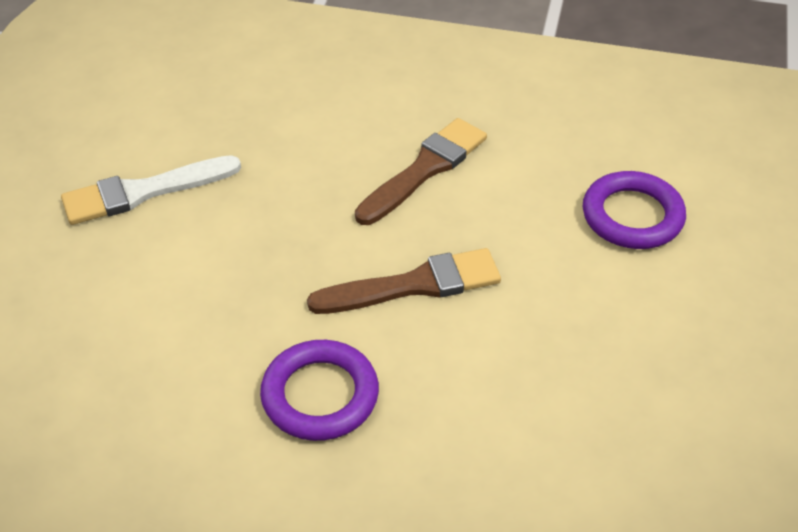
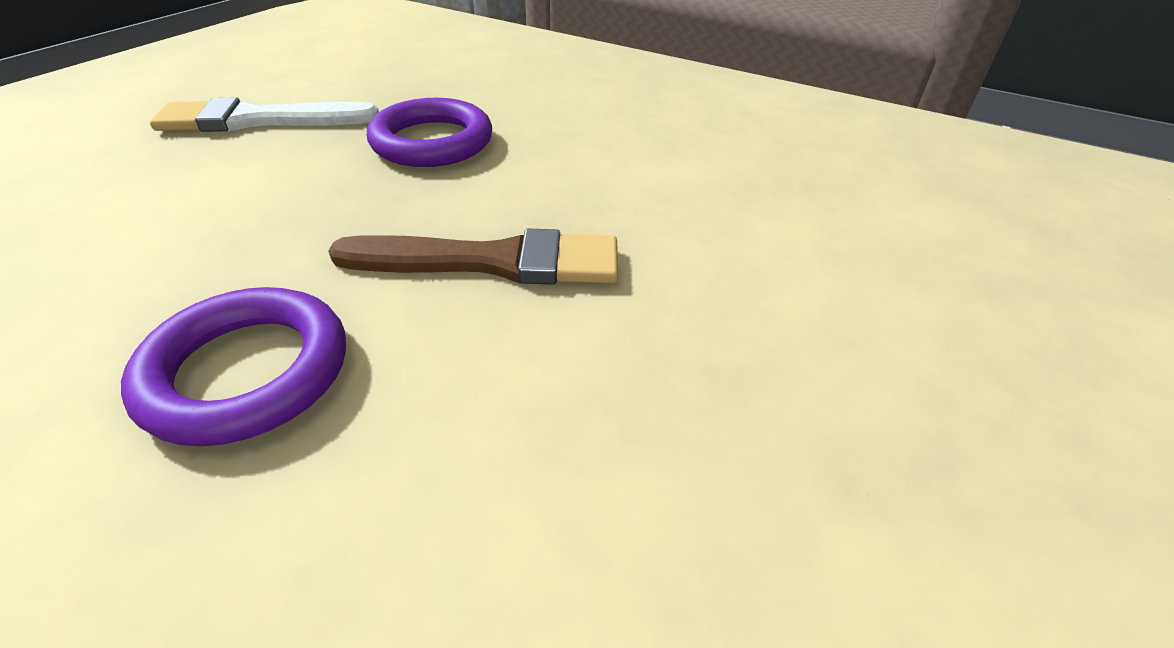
camera: 15 degrees right, 5 degrees down
(424, 170) = (582, 154): brown brush -> none
(632, 216) = (844, 245): purple ring -> purple ring (432, 142)

